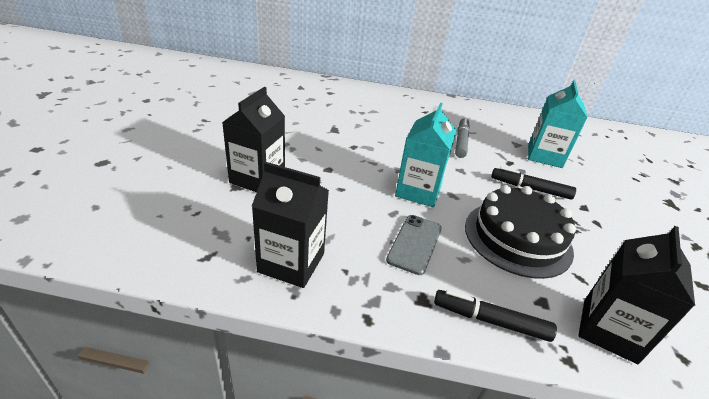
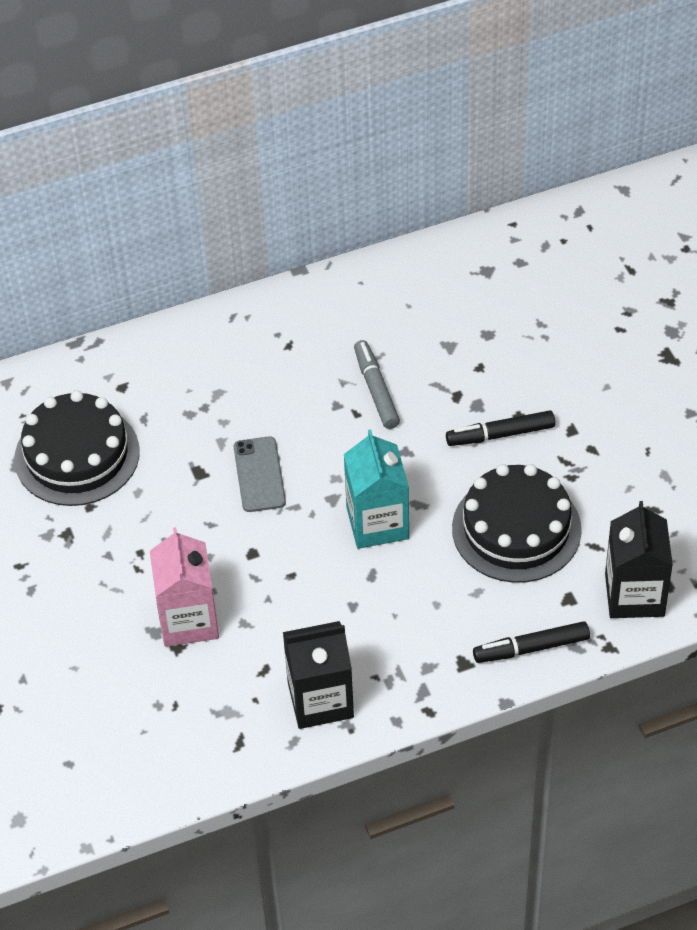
camera: 25 degrees left, 15 degrees up
(257, 178) = (188, 620): black carton -> pink carton
(283, 101) = (77, 455): none -> black cake
(415, 244) = (419, 603): grey phone -> grey phone (259, 475)
(544, 156) = (494, 351): turquoise carton -> none

